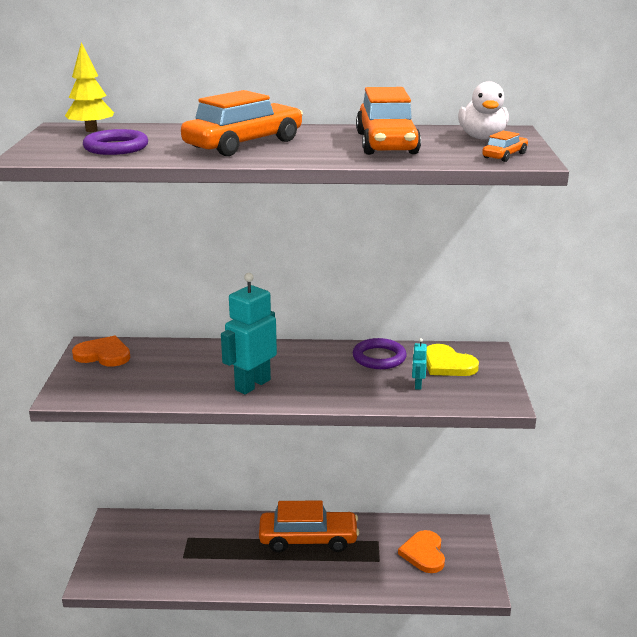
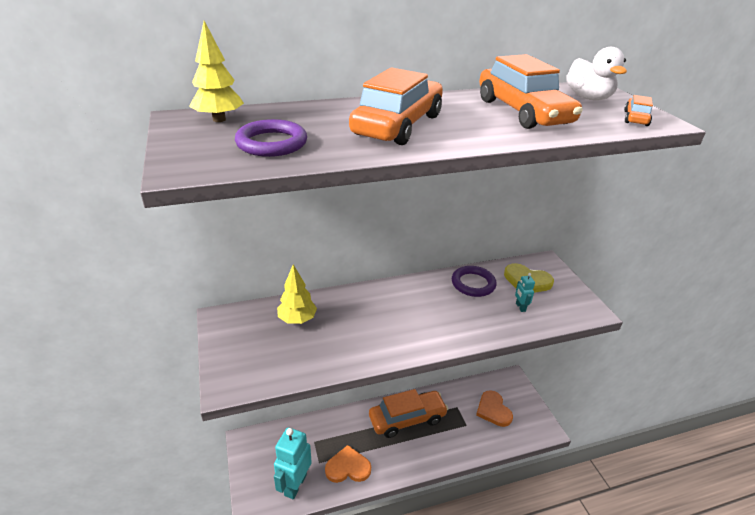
camera: 20 degrees left, 10 degrees up
(103, 355) = (239, 326): orange heart -> orange heart (348, 467)
(163, 358) = (297, 319): none -> yellow tree
(252, 385) = (392, 334): turquoise robot -> turquoise robot (295, 485)

